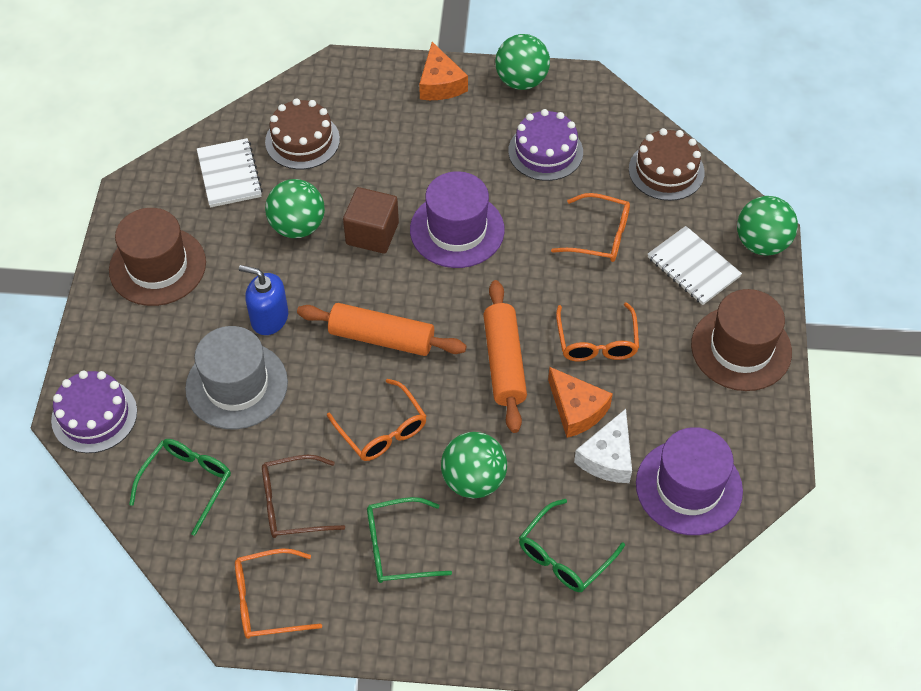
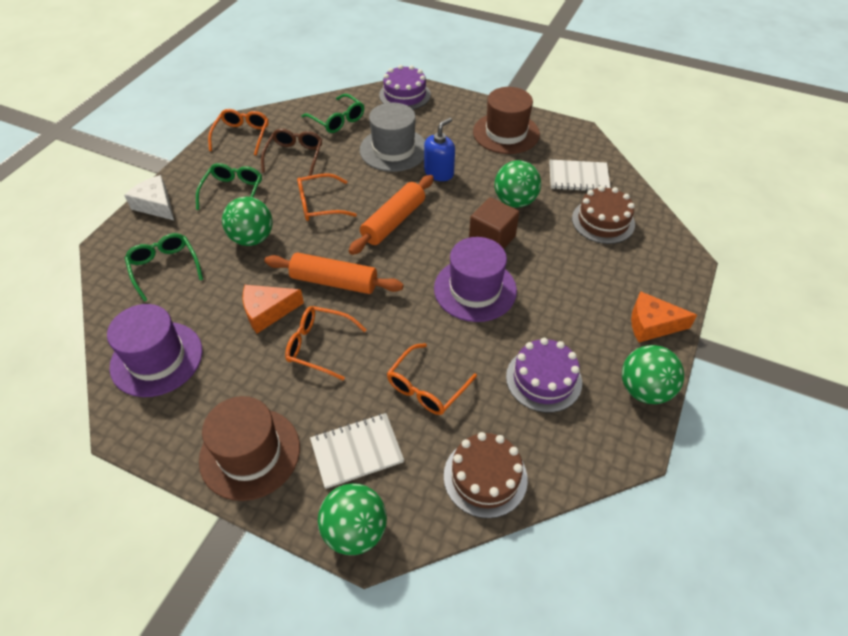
camera: 110 degrees right, 5 degrees down
(608, 457) = (216, 317): white cheese -> white cheese (156, 205)

